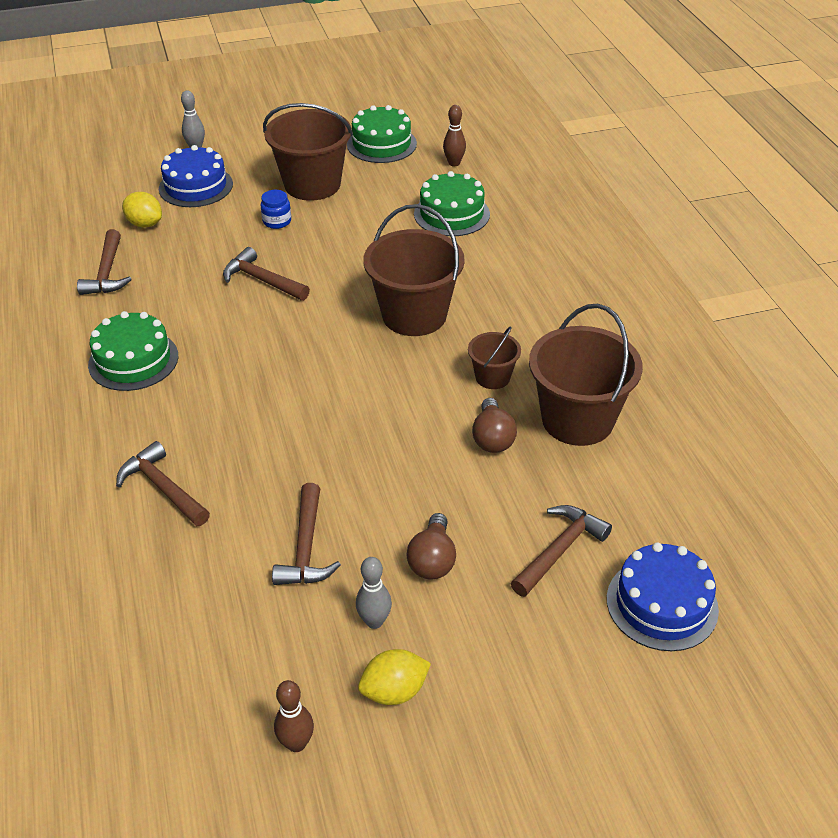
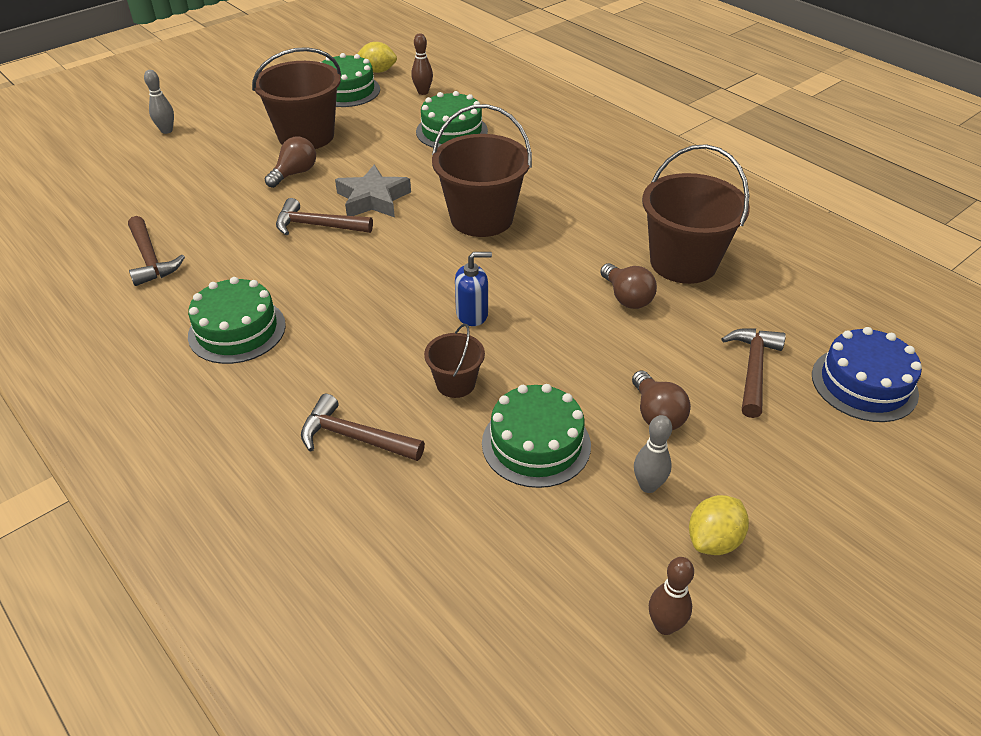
camera: 25 degrees left, 0 degrees up
(145, 224) = (160, 206): yellow lemon -> yellow lemon (378, 71)
(196, 186) = (190, 162): blue cake -> none
(277, 221) = (294, 173): blue jar -> brown light bulb
(306, 548) = (536, 444): brown hammer -> green cake
(328, 267) = (373, 199): none -> grey star
(337, 409) = (472, 314): none -> blue soap dispenser
(492, 377) = (588, 249): brown bucket -> brown bucket (455, 383)

